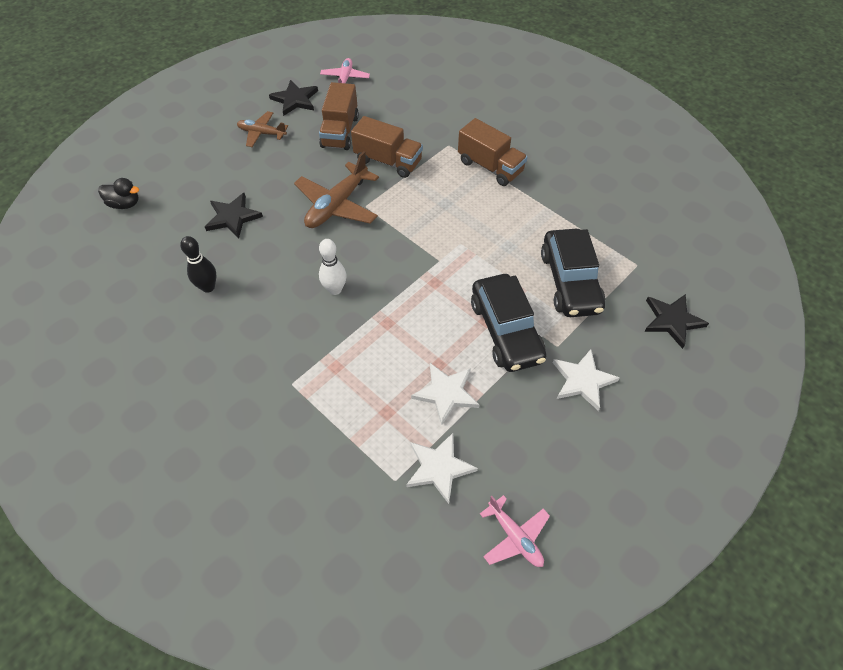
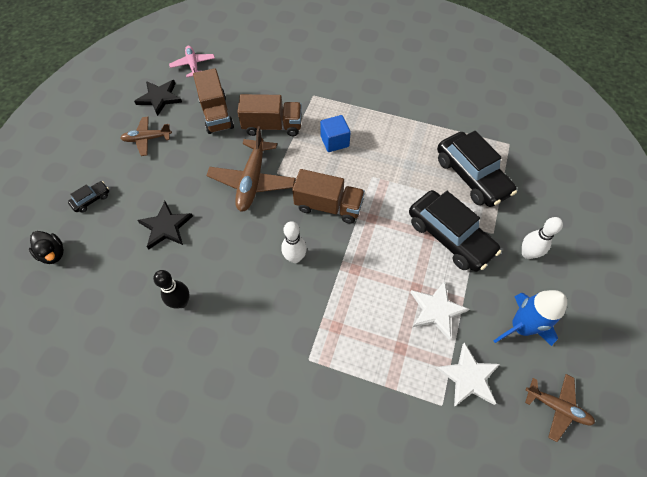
camera: 25 degrees left, 5 degrees up
(125, 204) = (53, 253): black duck -> black duck turned 60 degrees clockwise
(182, 170) = (91, 199): none -> black car
(442, 196) = (334, 141): none -> blue cube
(490, 167) = (357, 102): brown truck -> brown truck (328, 206)
(514, 537) = (556, 407): pink plane -> brown plane
(526, 446) = (520, 327): none -> blue rocket
(583, 380) = (527, 253): white star -> white bowling pin
(672, 320) = (558, 178): black star -> none

